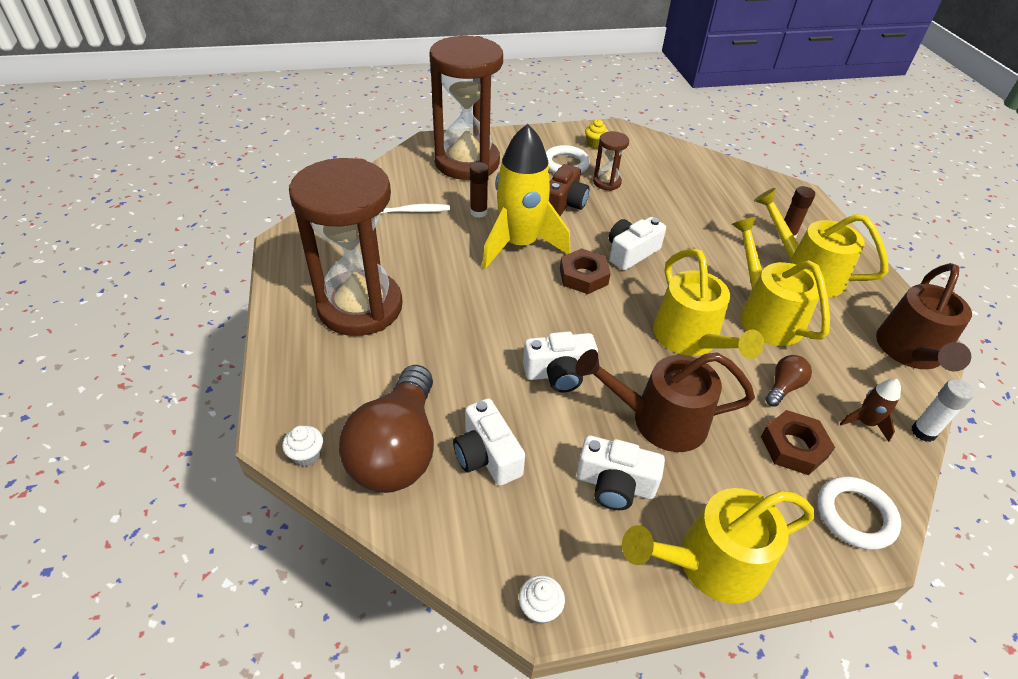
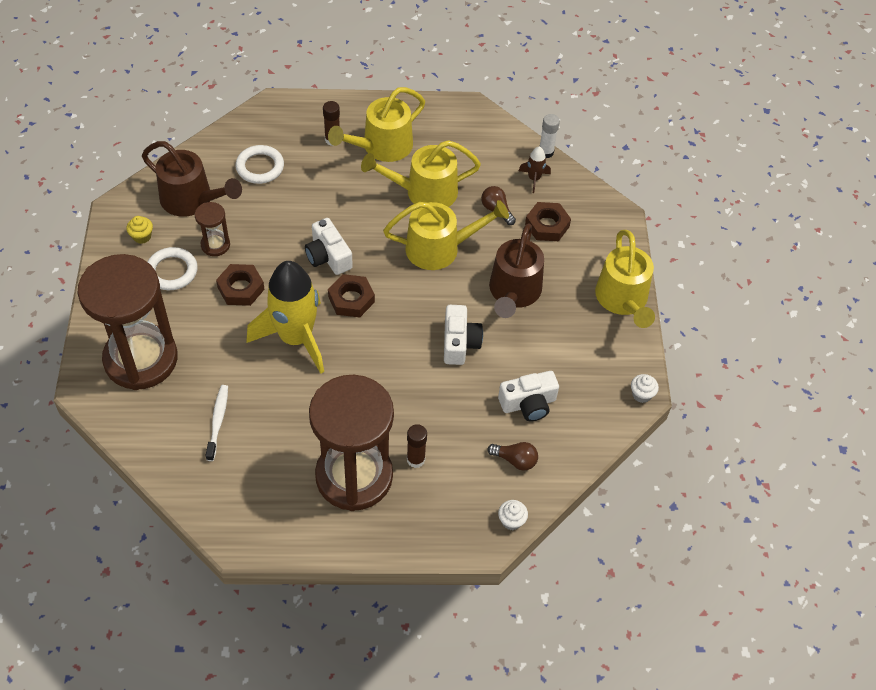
camera: 80 degrees left, 10 degrees up
(397, 450) = (515, 460): brown light bulb -> brown light bulb, size x0.43
(478, 212) = (236, 363): brown glue stick -> brown glue stick (415, 459)
(564, 203) = (241, 288): brown camera -> brown nut
(615, 484) = (562, 333): white camera -> none
(855, 515) = (600, 216): white ring -> white ring (260, 167)
(911, 352) = (477, 124): brown watering can -> brown watering can (192, 200)

